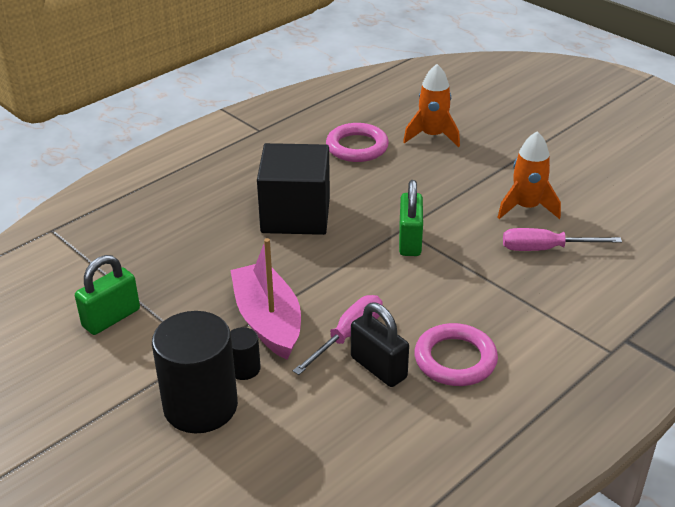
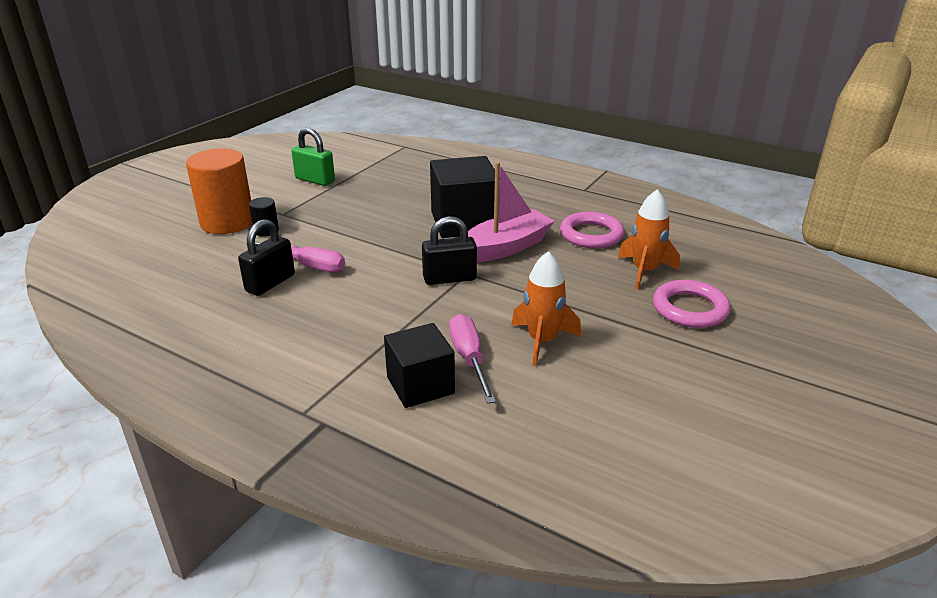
camera: 75 degrees right, 5 degrees down
(200, 406) = (227, 222): black cylinder -> orange cylinder
(268, 321) = (321, 231): pink boat -> pink boat (505, 248)
(410, 241) = (449, 278): green padlock -> black padlock
(455, 359) = (283, 318): pink ring -> pink ring (690, 309)
(579, 280) = (420, 385): none -> black cube

